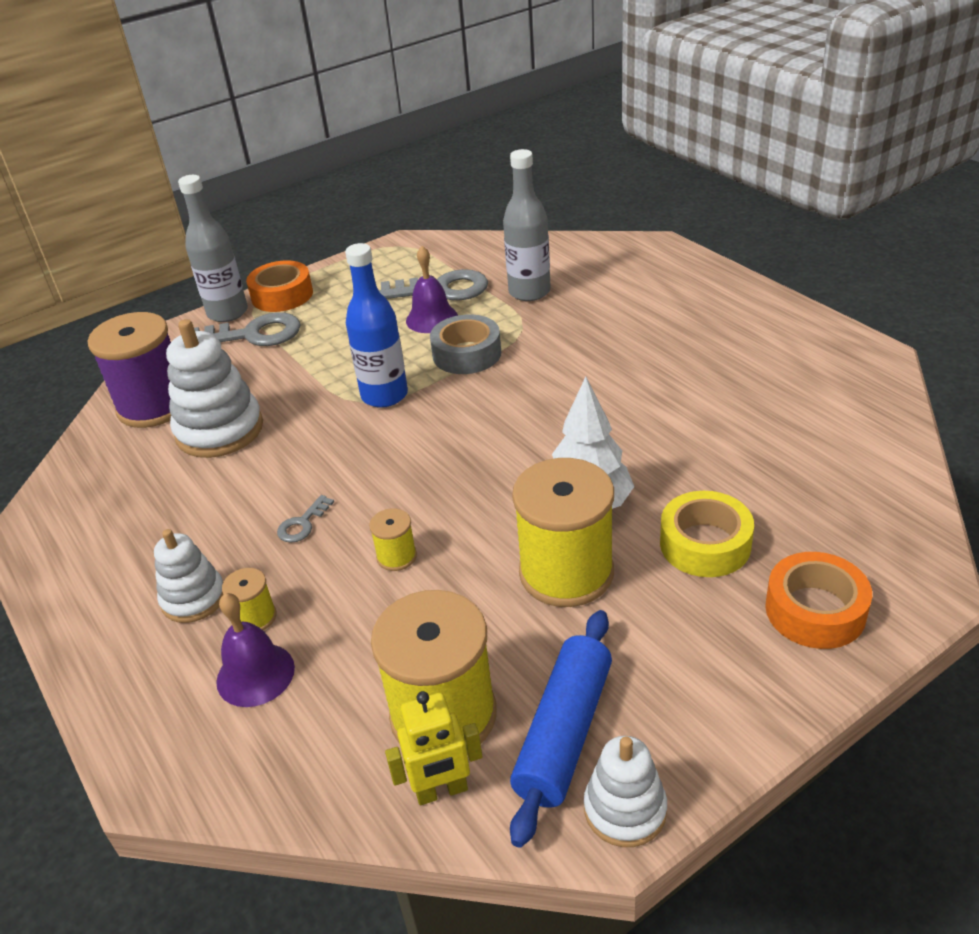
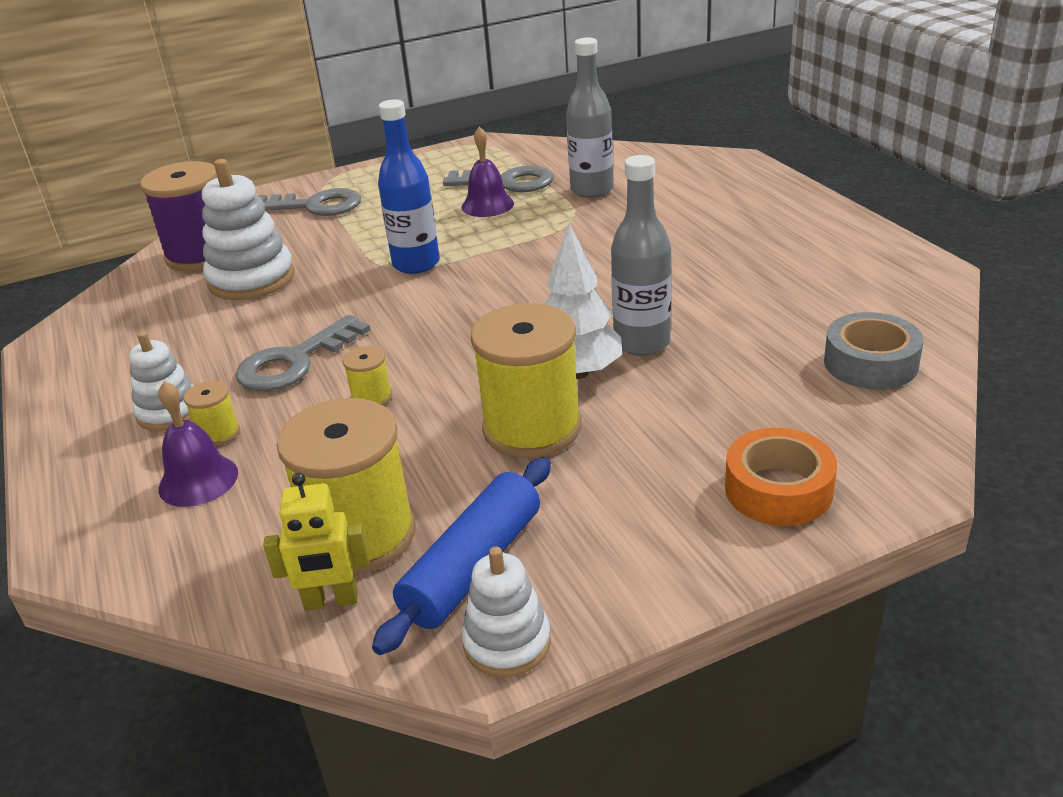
camera: 10 degrees right, 5 degrees down
(227, 313) = (299, 187): grey bottle -> grey bottle (642, 343)
(282, 295) = (355, 176): orange tape -> none
(302, 524) = (295, 362): grey key -> grey key, size x2.09
(467, 354) = (509, 236): grey tape -> grey tape (870, 363)
(705, 544) = (684, 418): yellow tape -> none

